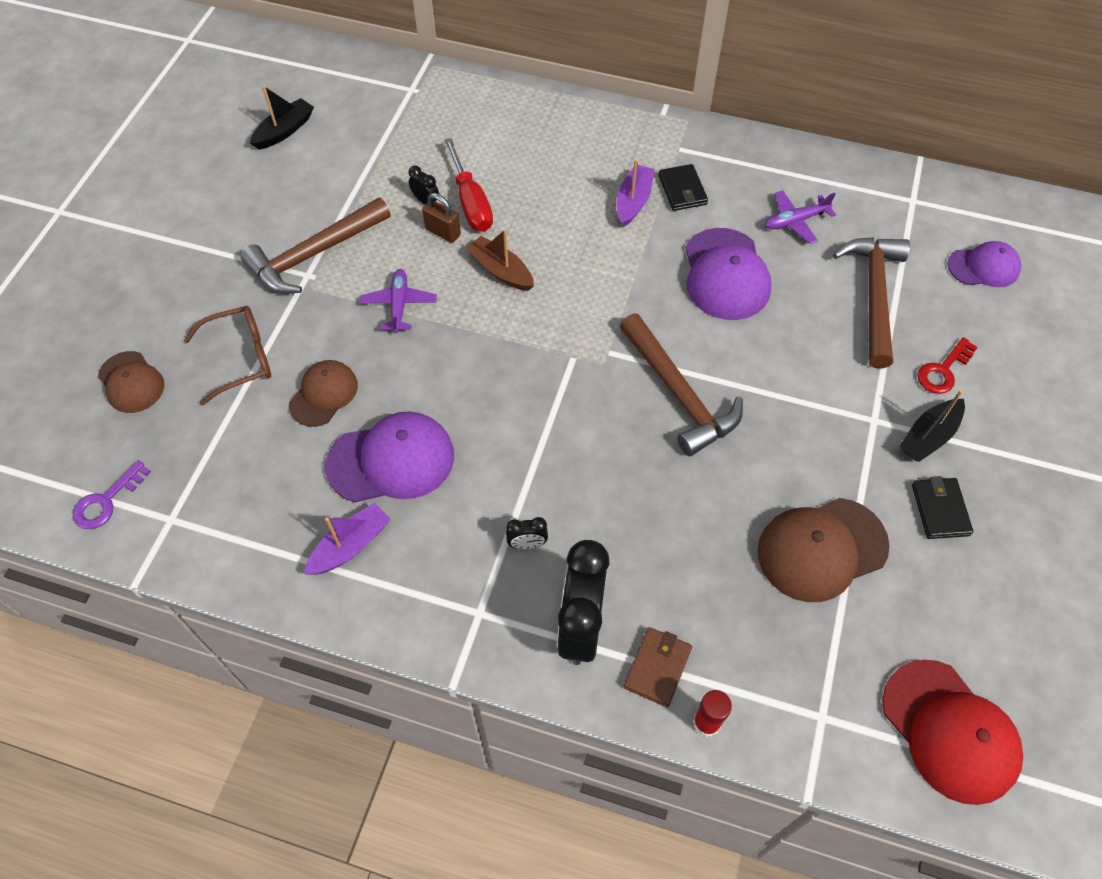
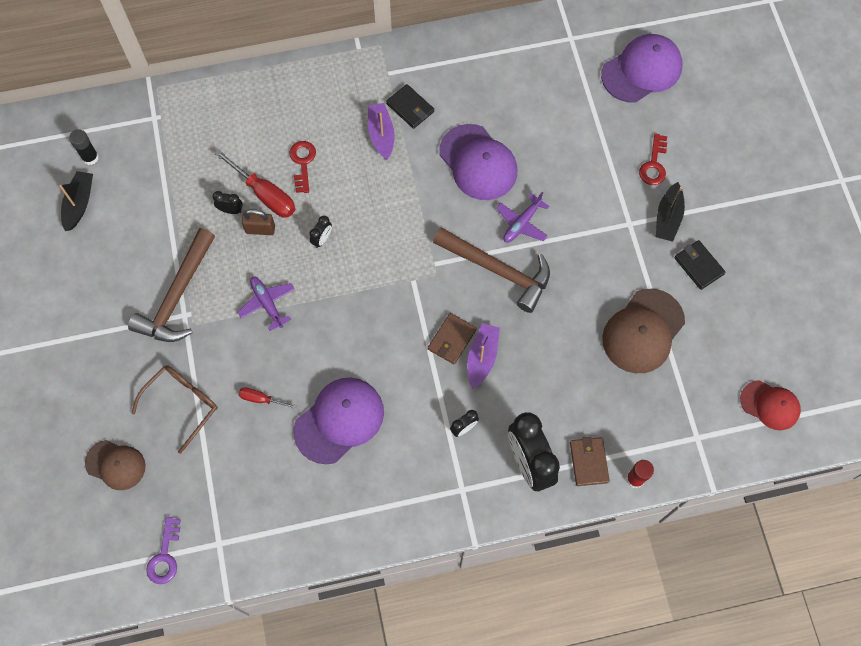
camera: 30 degrees left, 10 degrees up
(324, 394) = (260, 399): brown cap -> red screwdriver
(325, 97) = (90, 157): none -> black glue stick
(350, 546) = (352, 493): purple boat -> purple boat (482, 357)
(501, 271) = (322, 239): brown boat -> black clock
(531, 191) = (302, 163): none -> red key
(576, 440) = (452, 340): none -> brown wallet
(795, 221) = (501, 95): purple plane -> purple plane (522, 223)
(873, 296) = (583, 130): brown hammer -> none
(950, 731) = (770, 405): red cap -> red cap, size x0.63
(983, 267) = (642, 70): purple cap -> purple cap, size x1.60

